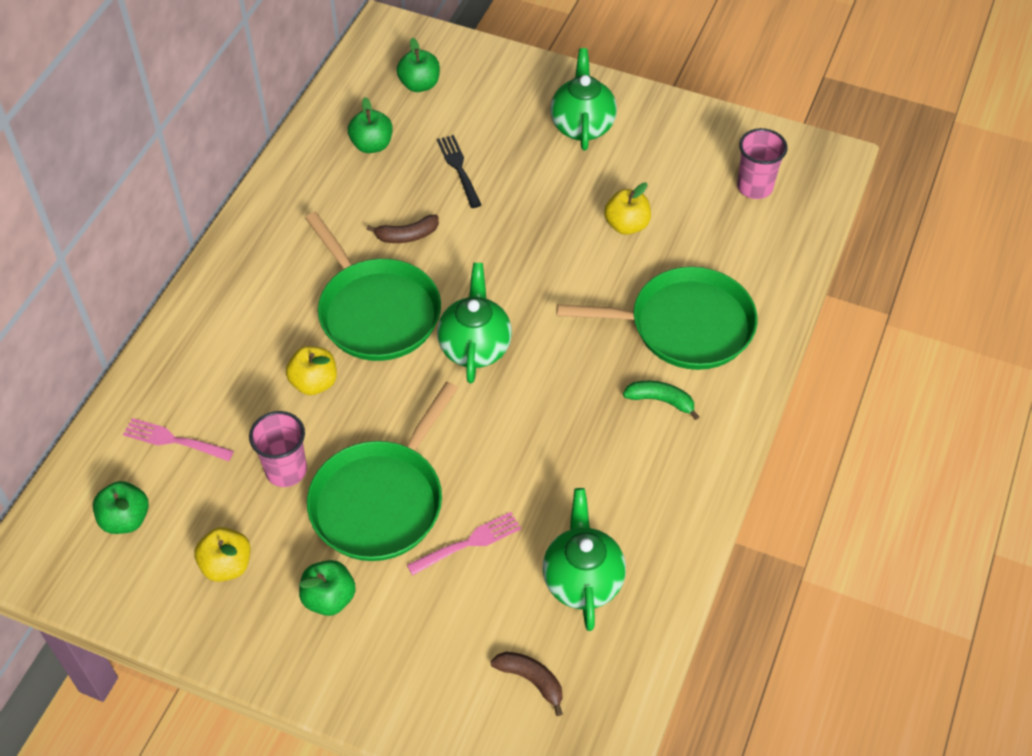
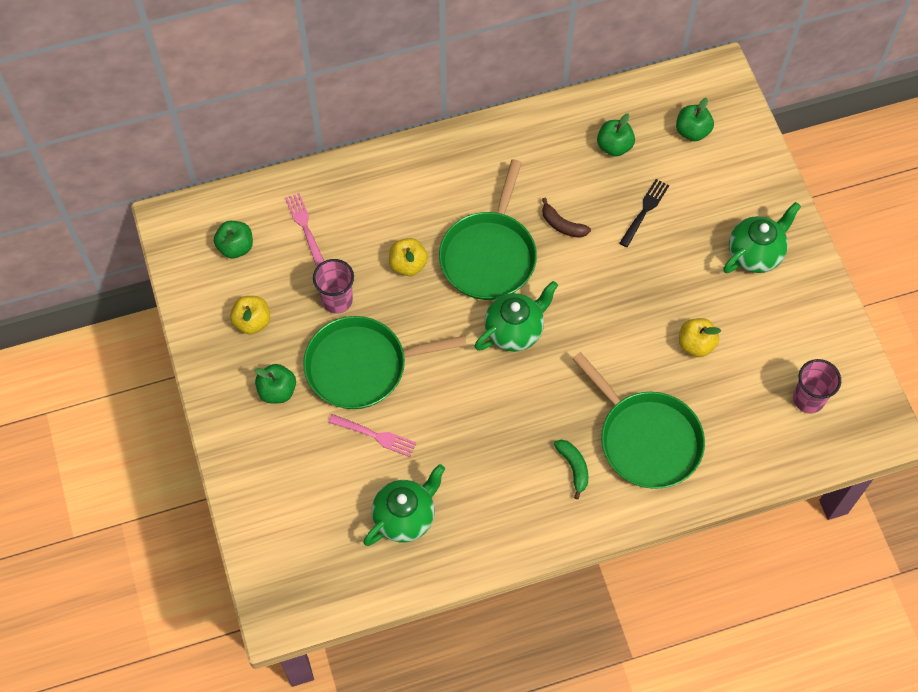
camera: 50 degrees right, 10 degrees up
(531, 680) = (317, 538): brown banana -> none

